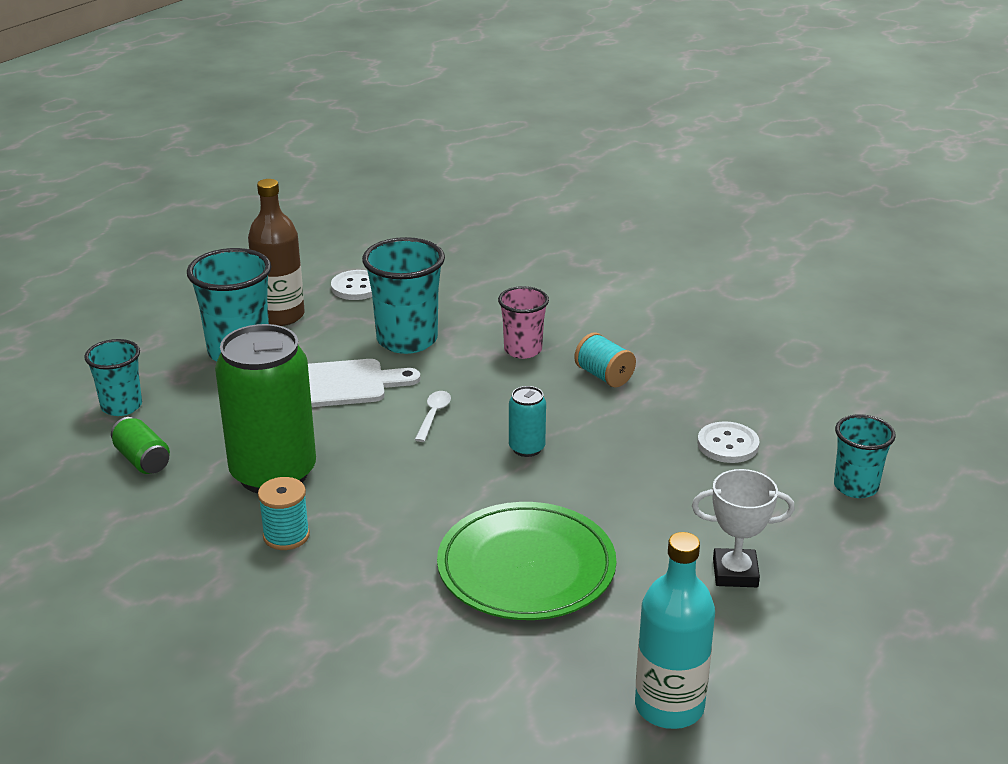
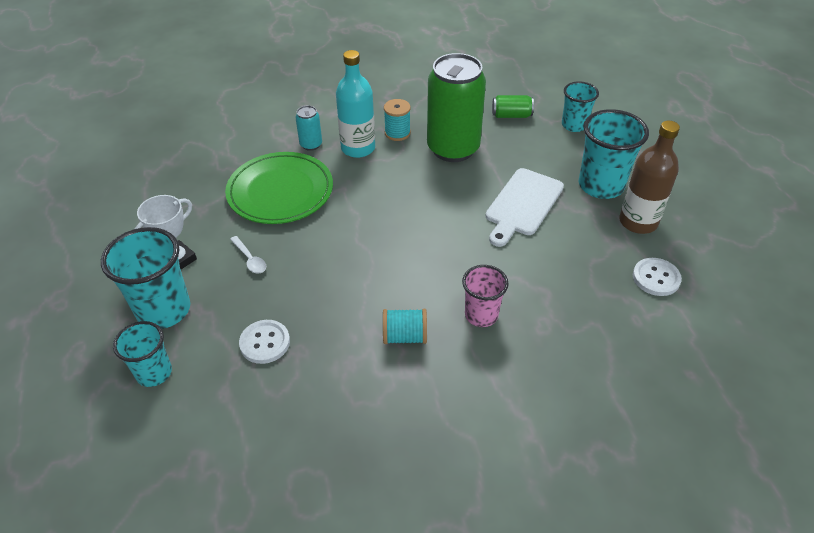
camera: 130 degrees right, 15 degrees up
(407, 340) = (550, 264): turquoise cup -> turquoise cup (164, 310)
(433, 415) = (445, 229): white spoon -> white spoon (250, 259)
(527, 448) = (370, 248): turquoise can -> turquoise can (311, 145)
(669, 706) = (151, 183): turquoise bottle -> turquoise bottle (358, 148)

